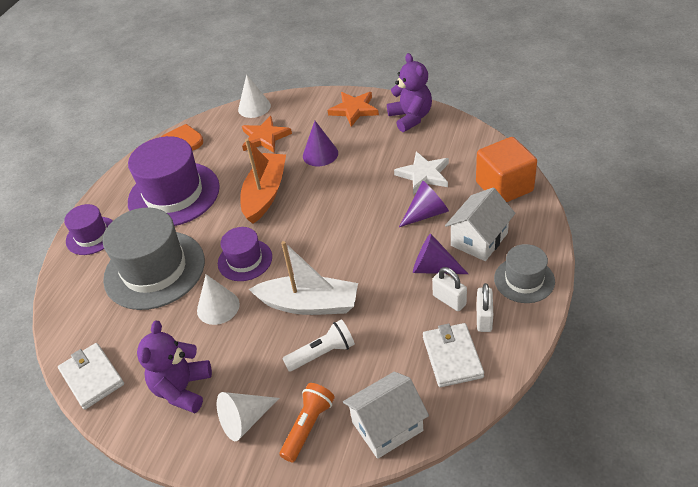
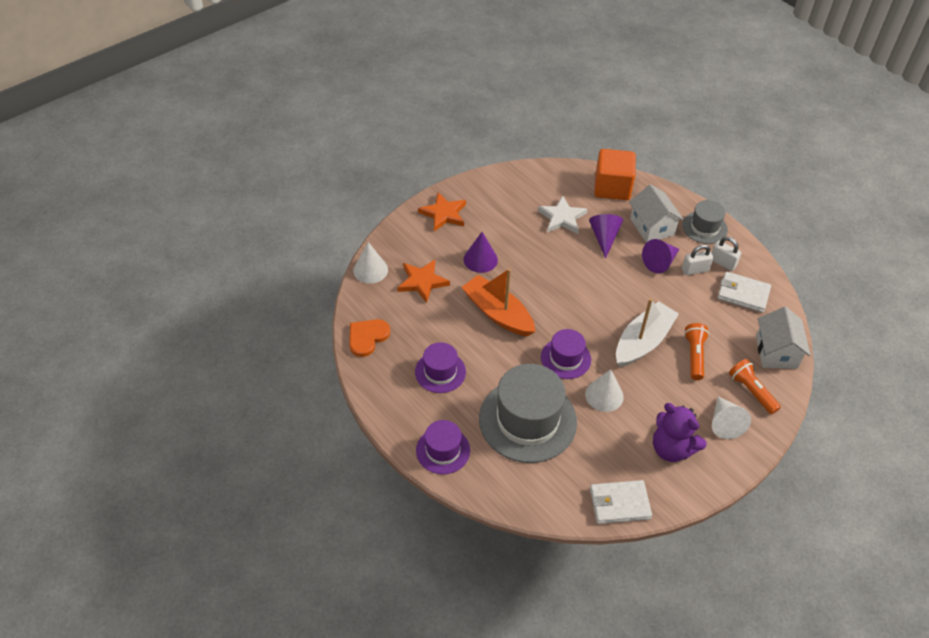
camera: 65 degrees left, 5 degrees up
(174, 194) = (440, 372): purple hat -> purple hat, size x0.54
(322, 353) = (694, 355): white flashlight -> orange flashlight
(410, 118) = (488, 190): purple teddy bear -> none

